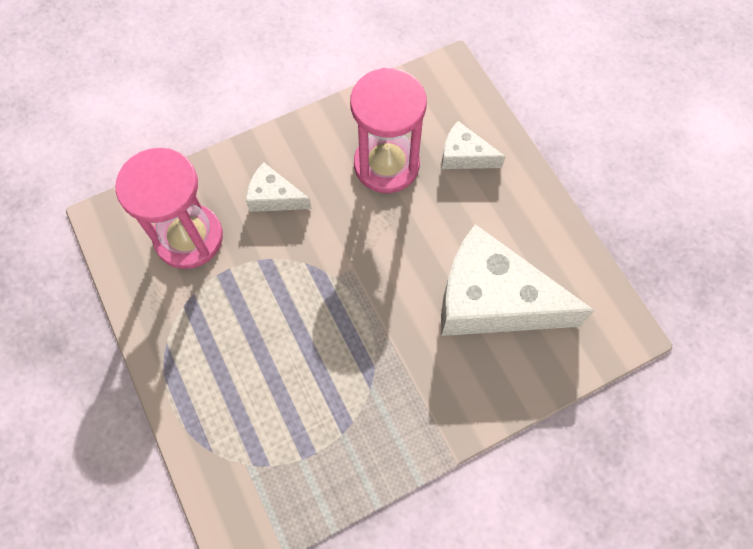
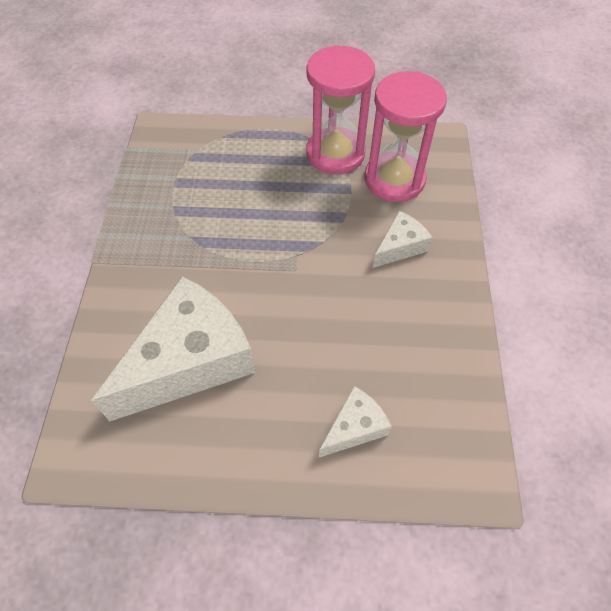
camera: 120 degrees right, 10 degrees down
(386, 165) = (384, 348): pink hourglass -> pink hourglass (335, 153)

